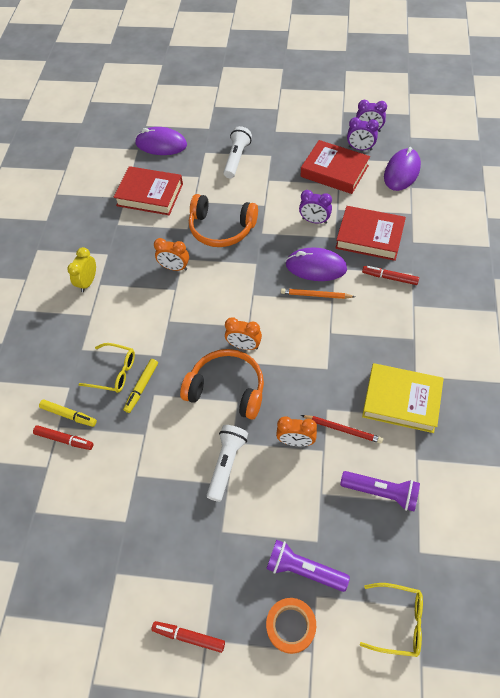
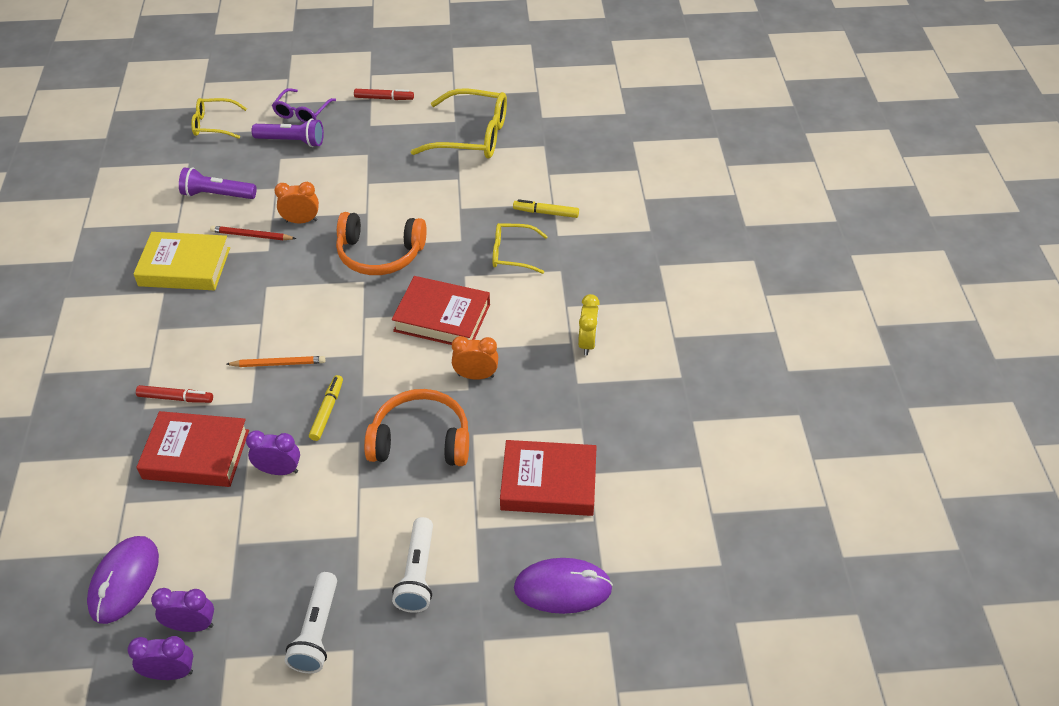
camera: 165 degrees right, 10 degrees down
(64, 440) = (541, 194): red marker -> none
(104, 542) = (471, 136): none -> yellow glasses
(141, 387) = (476, 244): yellow marker -> yellow marker (327, 411)
(226, 464) = (370, 196): white flashlight -> white flashlight (317, 631)
(244, 346) = (366, 296): orange clock -> none
(291, 626) = (302, 112): orange tape -> purple glasses
(316, 267) = (277, 400): purple mouse -> none
(334, 171) = (243, 568): red book -> red book (442, 317)

